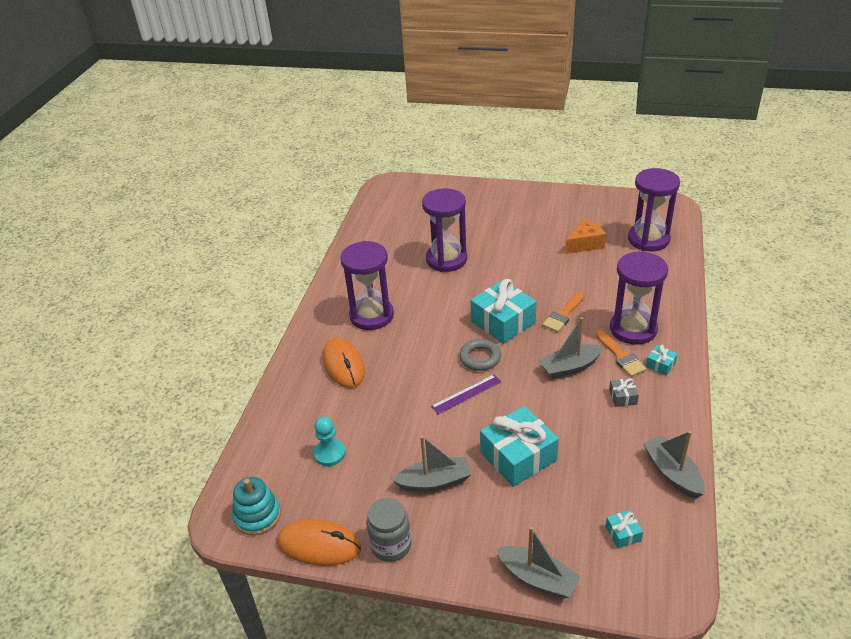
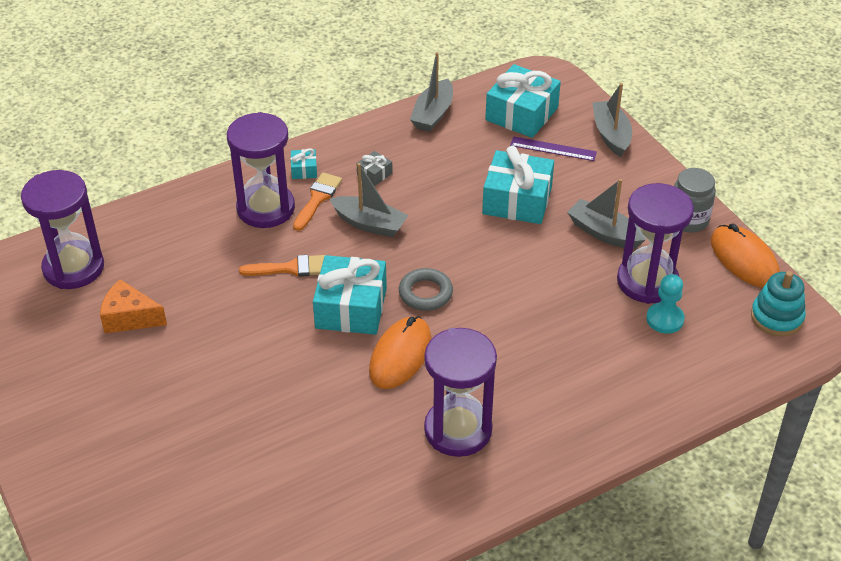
camera: 135 degrees left, 5 degrees up
(343, 365) = (557, 395): orange mouse -> orange mouse (400, 355)
(446, 259) = (280, 432): purple hourglass -> purple hourglass (647, 281)
(466, 394) = (485, 273): purple ruler -> purple ruler (553, 149)
(623, 533) = (522, 114): turquoise gift -> turquoise gift, size x2.26

